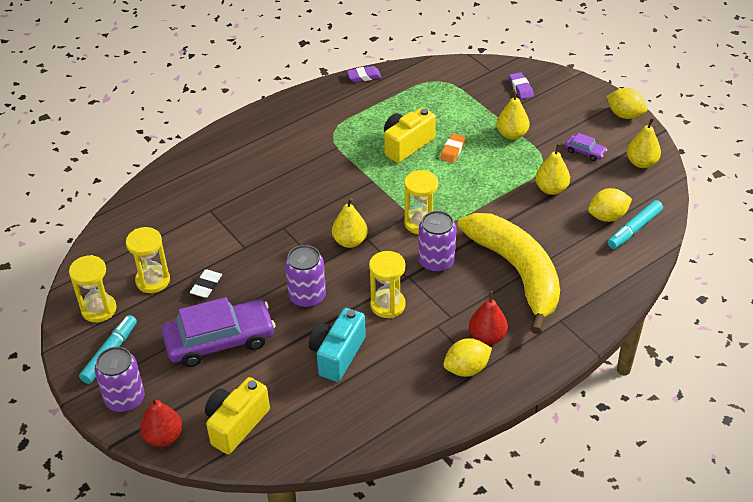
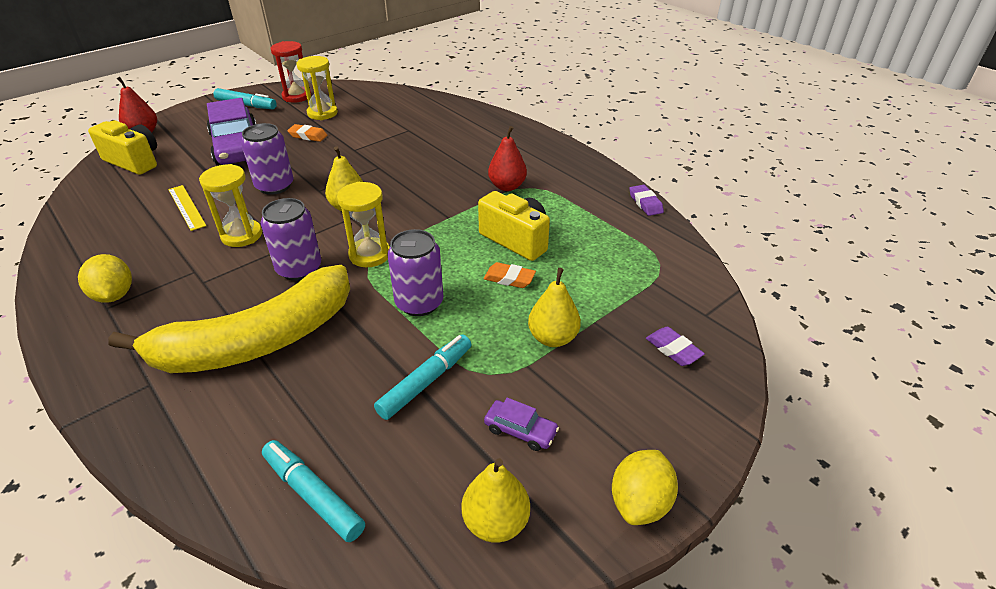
camera: 85 degrees right, 5 degrees down
(99, 309) = (297, 96): yellow hourglass -> red hourglass
(125, 399) = (194, 115): purple can -> purple can (419, 303)
(206, 286) = (308, 136): white eraser -> orange eraser
(337, 354) = (186, 207): turquoise camera -> yellow ruler
(487, 337) = (155, 312): red pear -> red pear (507, 186)
(520, 88) = (673, 349): purple eraser -> purple eraser turned 75 degrees clockwise
(551, 189) = (426, 382): yellow pear -> turquoise marker
(585, 152) = (520, 430): purple car -> purple car turned 90 degrees counterclockwise
(607, 216) = (352, 455): yellow lemon -> none

